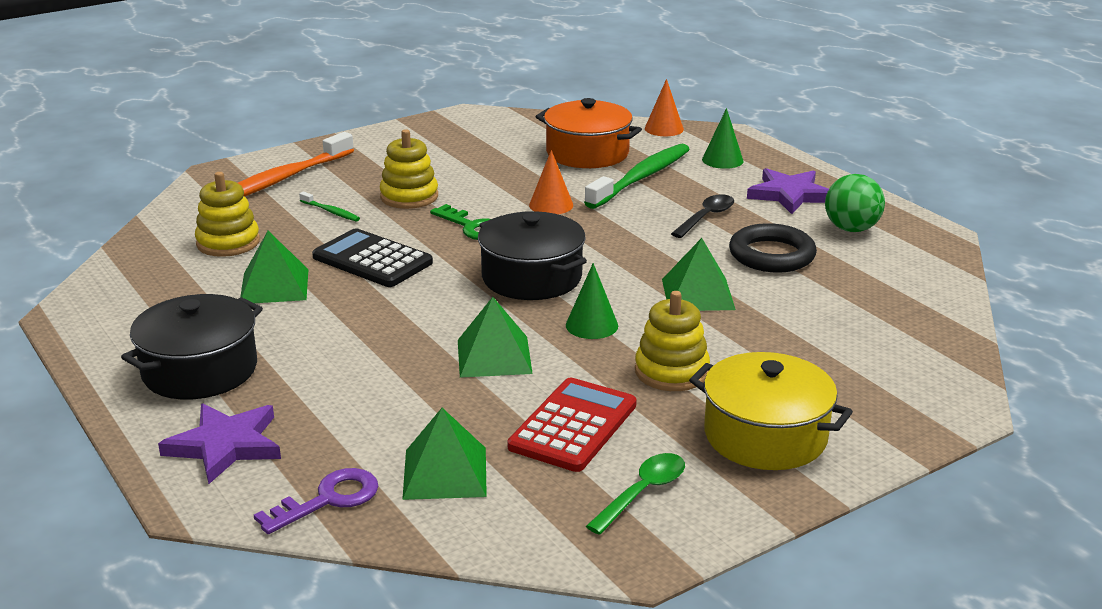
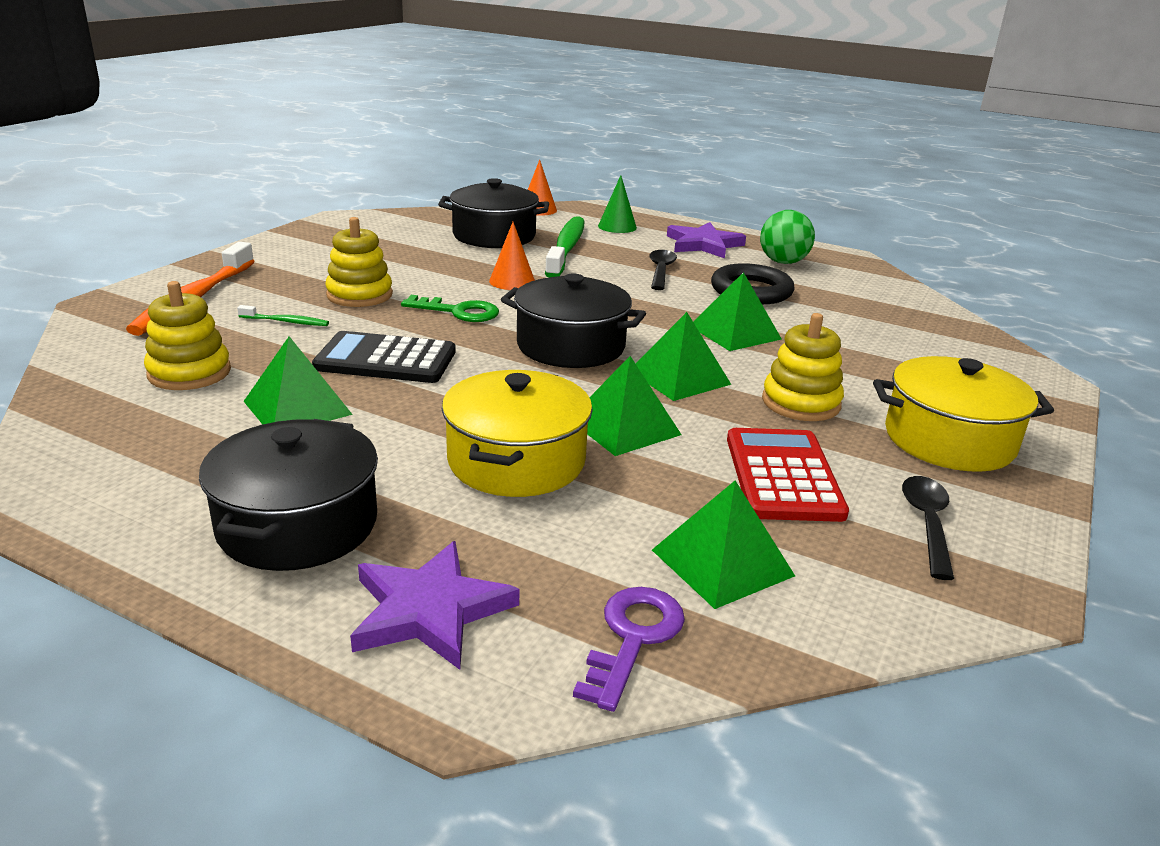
camera: 30 degrees left, 0 degrees up
(383, 363) = (516, 461): none -> yellow pot
(587, 153) = (494, 236): orange pot -> black pot
(592, 325) = (679, 377): green cone -> green pyramid
(642, 493) = (927, 523): green spoon -> black spoon

